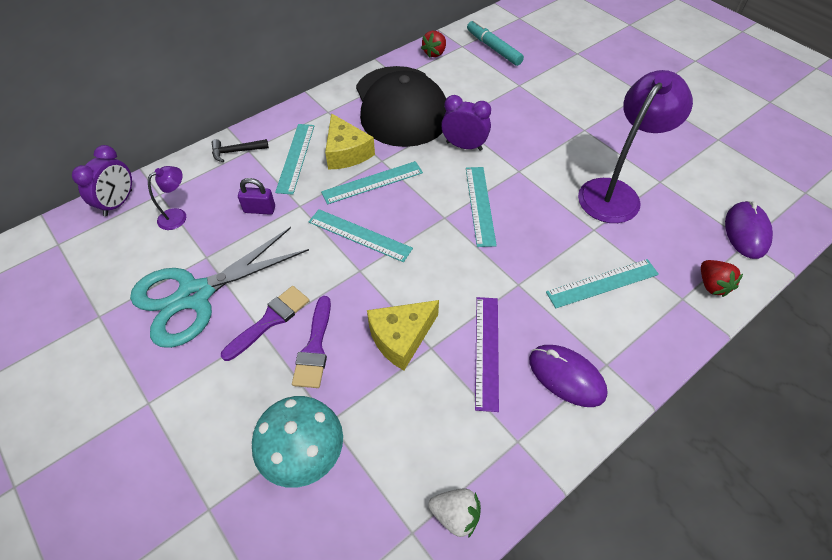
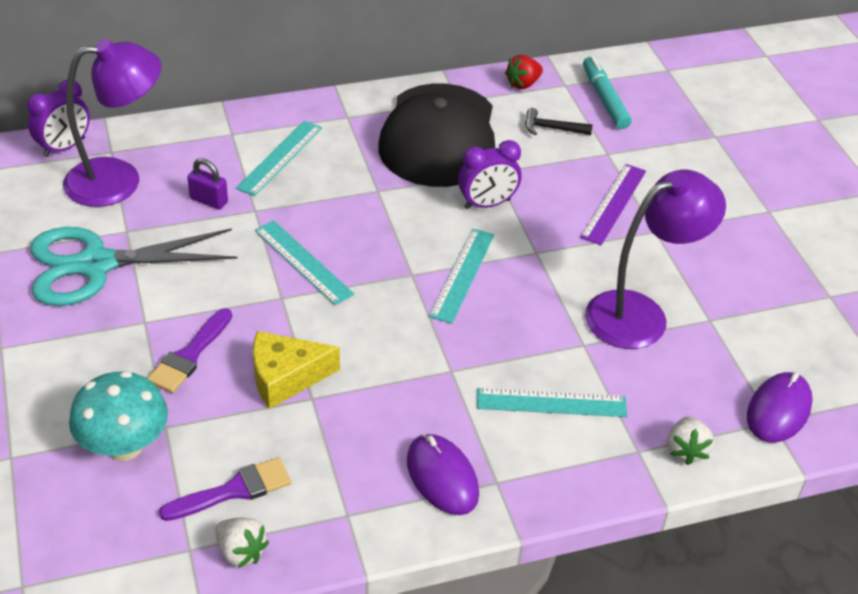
camera: 20 degrees right, 10 degrees down
(178, 216) = (119, 180): purple lamp -> purple lamp, size x2.19
(236, 151) = (217, 131): black hammer -> black hammer (552, 128)
(270, 320) = (159, 314): purple brush -> purple brush (234, 490)
(346, 152) = (341, 169): yellow cheese -> none
(372, 182) = (352, 211): turquoise ruler -> none
(464, 146) = (487, 204): purple clock -> purple clock turned 120 degrees clockwise
(486, 351) = (370, 422): purple ruler -> purple ruler (613, 203)
(712, 285) = (686, 450): red strawberry -> white strawberry

